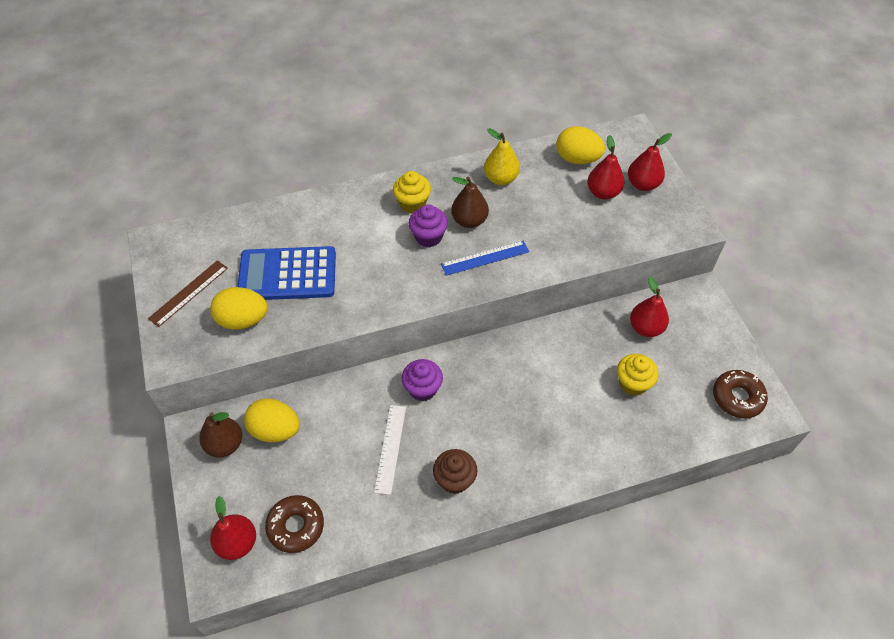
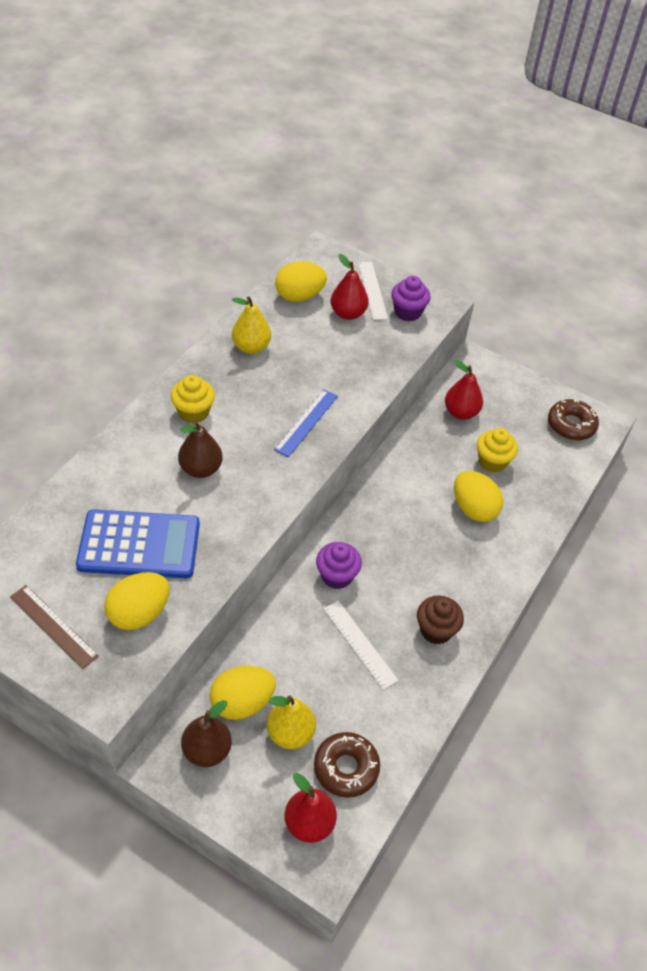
camera: 45 degrees left, 5 degrees down
(189, 293) = (54, 626): brown ruler -> brown ruler turned 45 degrees counterclockwise
(284, 474) = (290, 733): none -> yellow pear
(287, 274) = (139, 545): blue calculator -> blue calculator turned 135 degrees counterclockwise
(428, 237) = (238, 433): purple cupcake -> purple cupcake (408, 312)
(469, 220) = (260, 398): brown pear -> brown pear (200, 469)
(578, 410) = (473, 509): none -> yellow egg
(643, 184) = (372, 290): red pear -> white ruler

